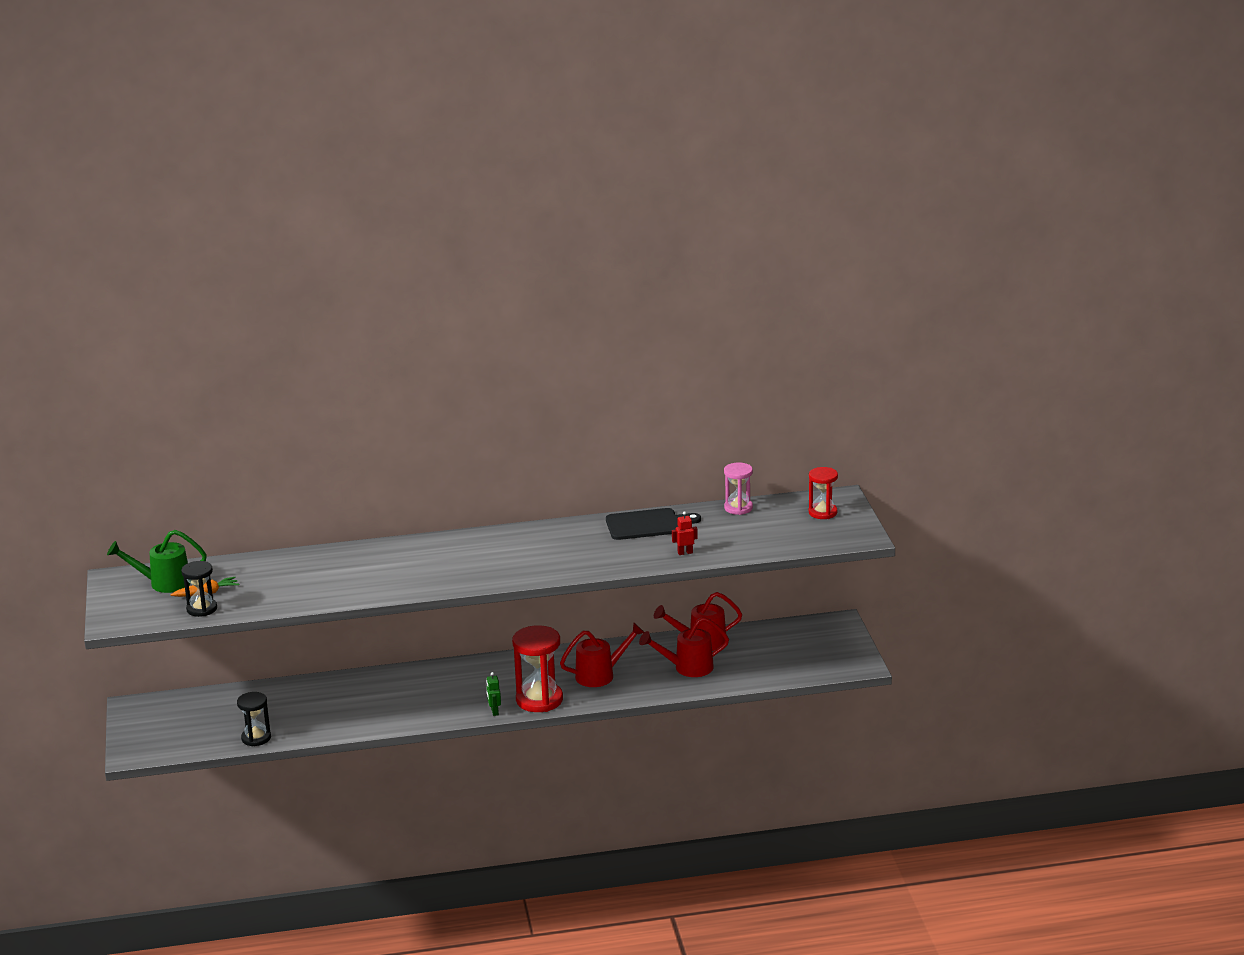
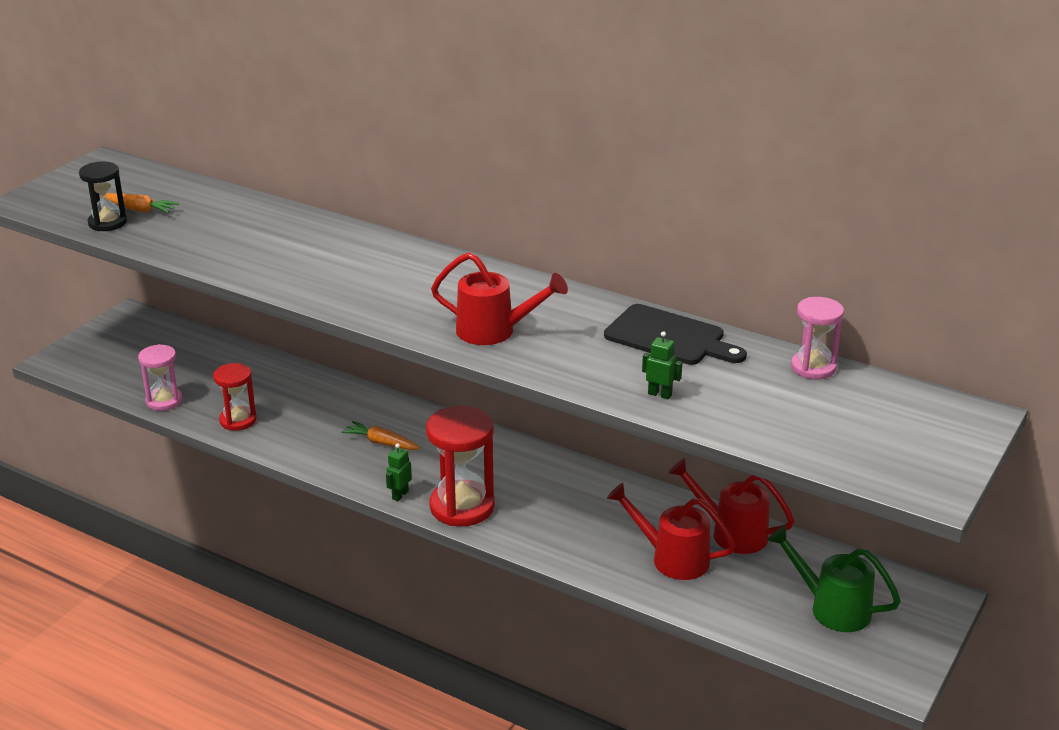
camera: 40 degrees right, 5 degrees up
(164, 583) = (128, 184): green watering can -> green watering can (832, 608)
(256, 738) = (164, 401): black hourglass -> pink hourglass
(439, 693) = (382, 443): none -> orange carrot
(600, 675) = (564, 512): red watering can -> red watering can (494, 331)
(685, 553) = (660, 394): red robot -> green robot
(823, 512) = (920, 426): red hourglass -> red hourglass (238, 420)

